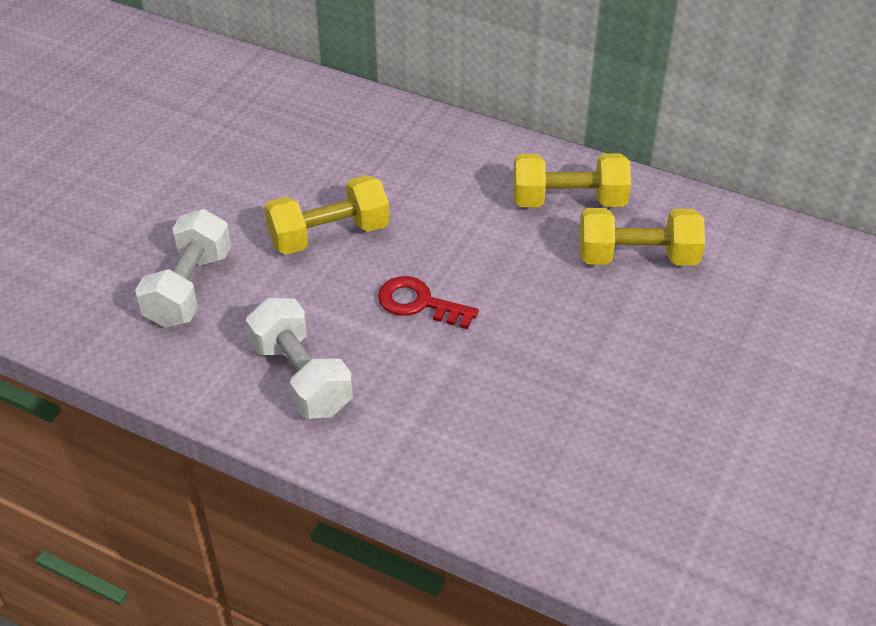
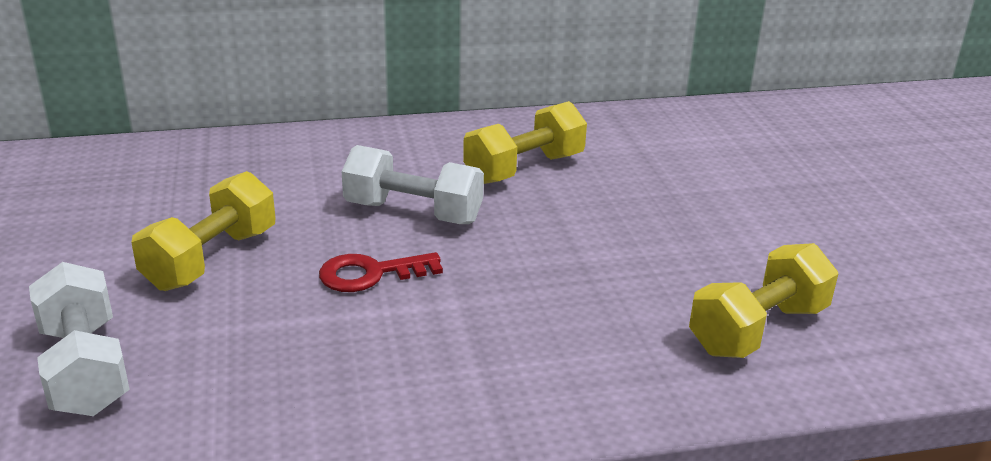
camera: 40 degrees left, 15 degrees down
(301, 377) = (315, 386): white dumbbell -> white dumbbell (413, 213)
(568, 201) = (421, 153): yellow dumbbell -> yellow dumbbell (758, 329)

